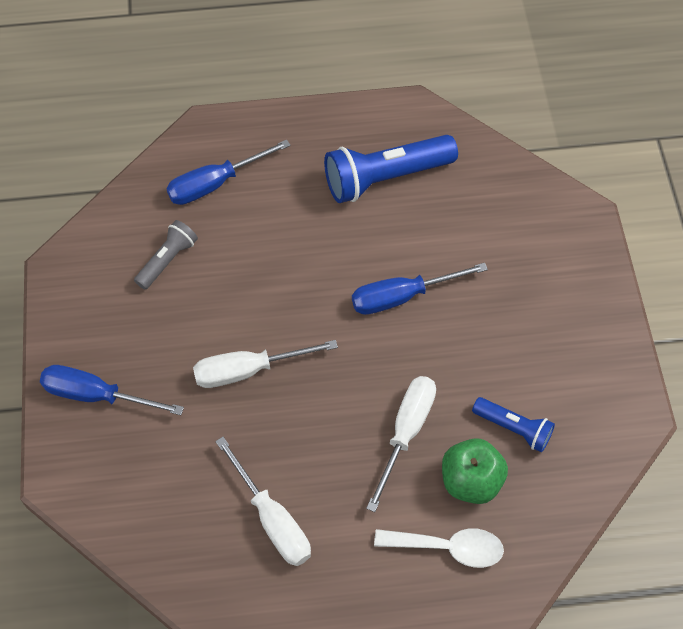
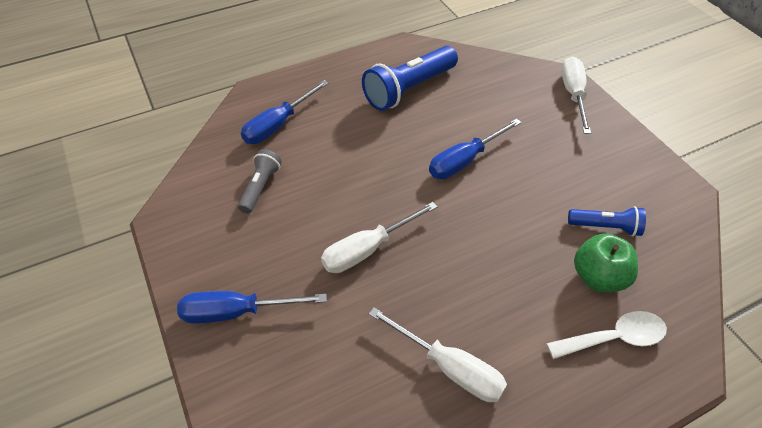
camera: 20 degrees left, 10 degrees down
(405, 432) = (524, 257): white screwdriver -> white screwdriver (573, 95)

